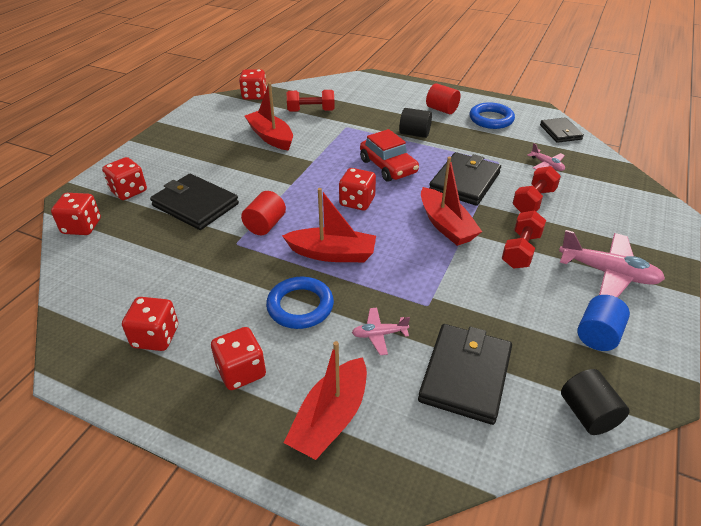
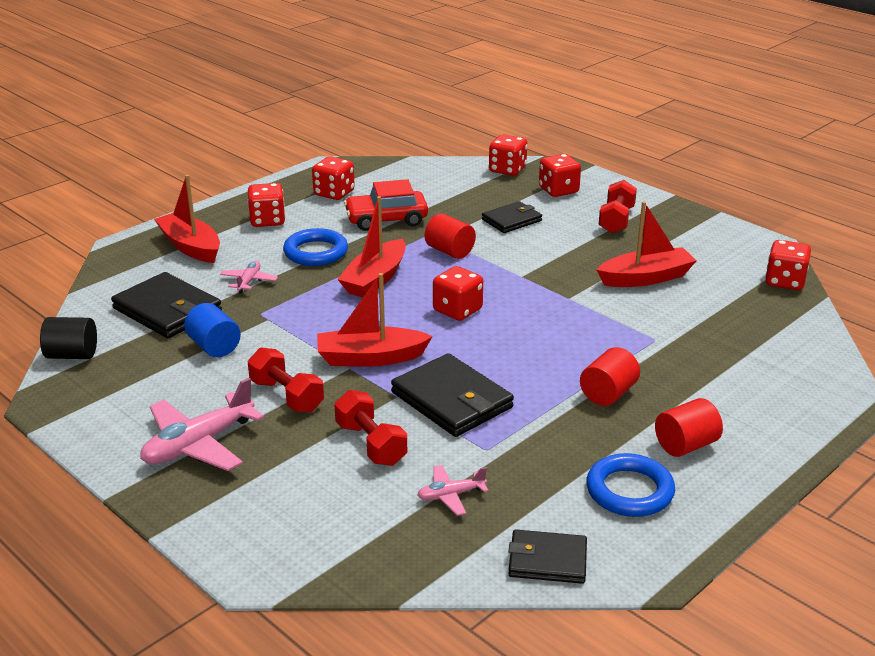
camera: 110 degrees right, 10 degrees down
(195, 205) = (512, 220): black wallet -> black wallet, size x0.62
(311, 111) = (718, 319): red dumbbell -> red dumbbell (616, 220)
(388, 166) = (525, 349): red car -> red car (386, 219)
(414, 134) = (608, 393): black cylinder -> red cylinder
(597, 335) = (132, 396): blue cylinder -> blue cylinder (214, 347)

